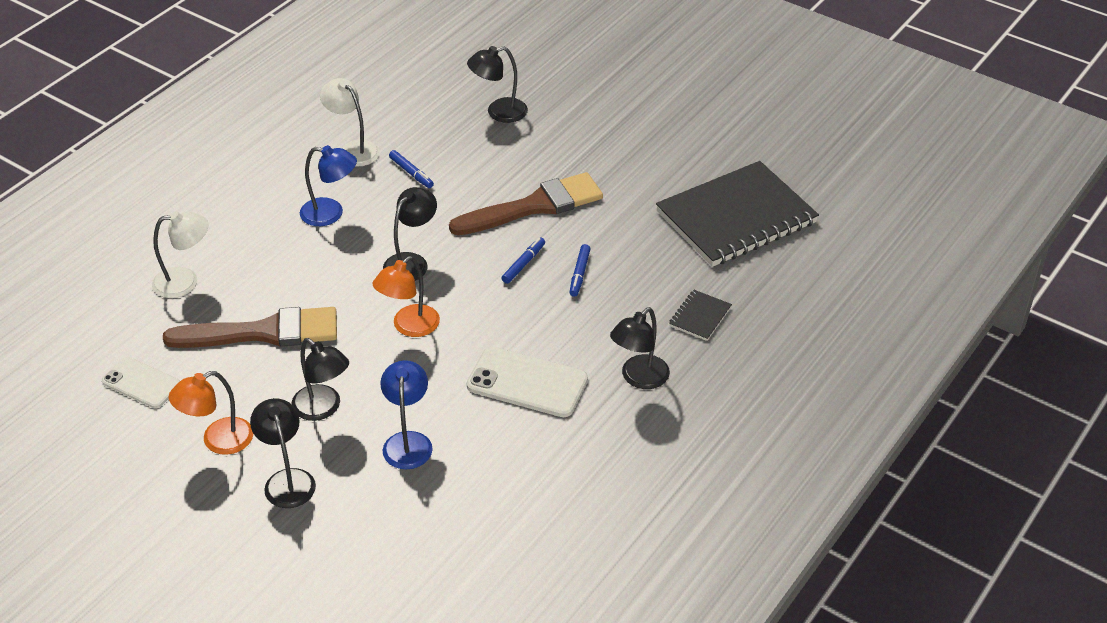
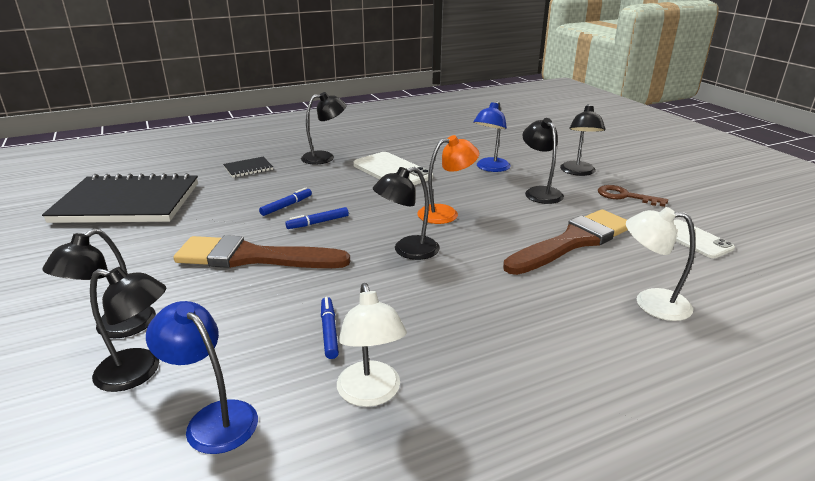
camera: 150 degrees left, 15 degrees down
(218, 441) = (625, 196): orange lamp -> brown key
(263, 332) = (573, 241): brown brush -> brown brush turned 120 degrees clockwise
(330, 213) = (456, 318): blue lamp -> blue lamp (213, 418)
(552, 125) = (115, 328): none -> black lamp

